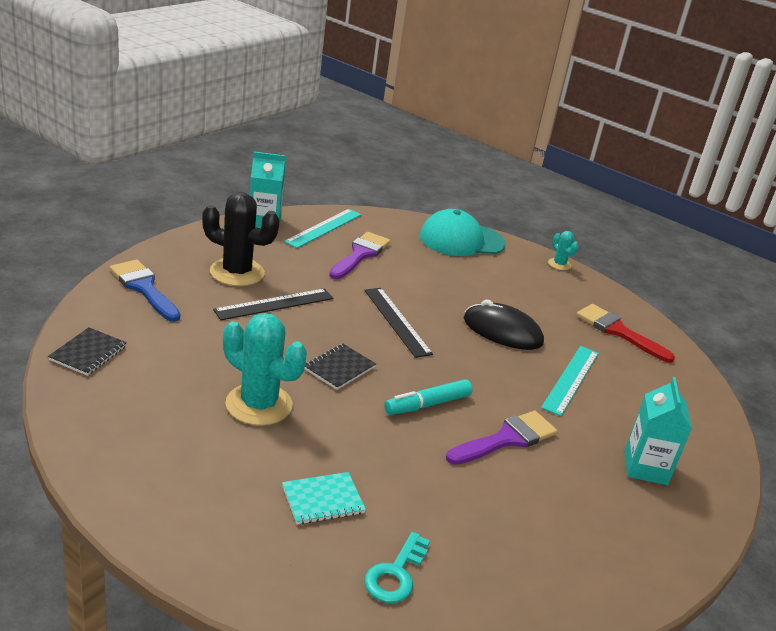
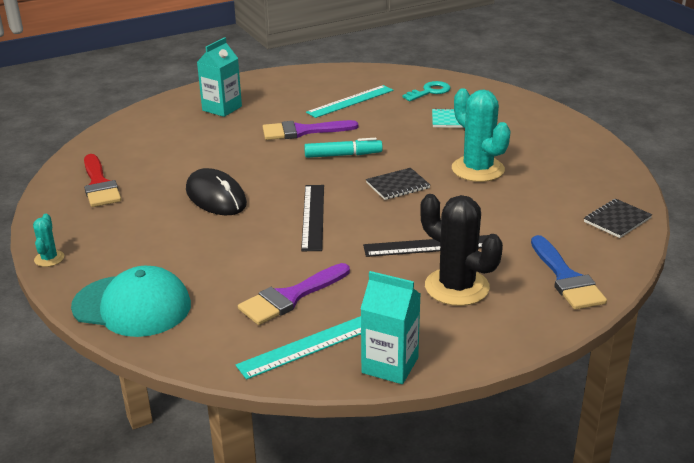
camera: 150 degrees left, 0 degrees up
(570, 379) = (203, 157): turquoise ruler -> turquoise ruler (350, 101)

